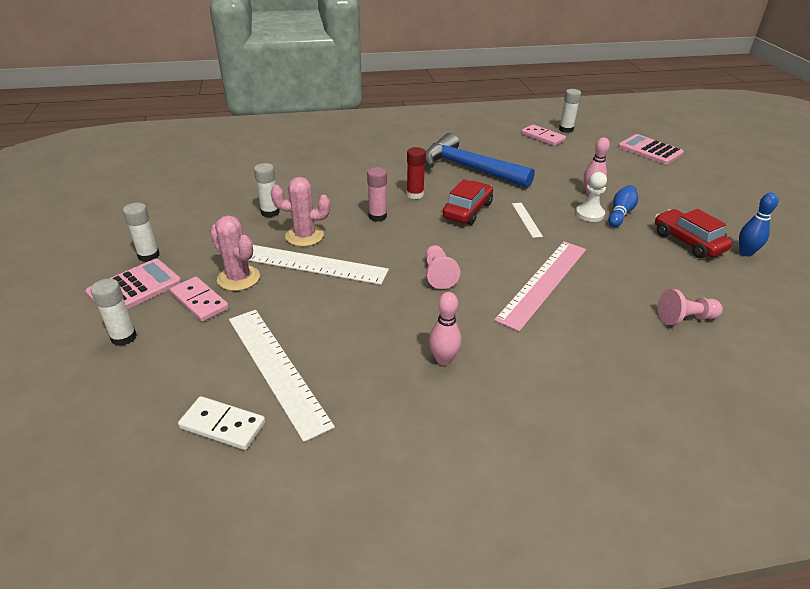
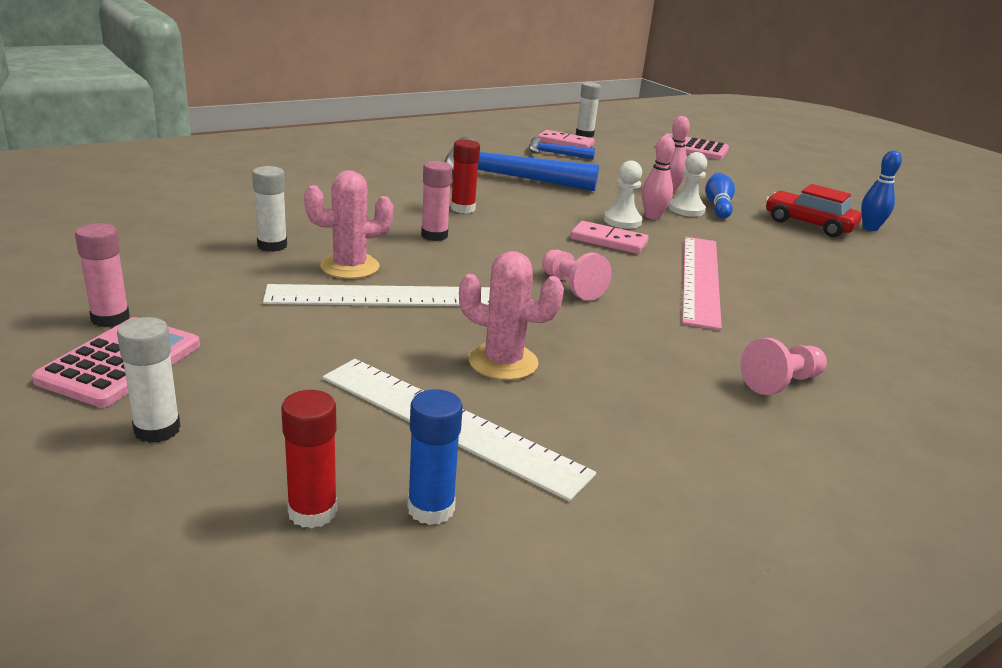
camera: 25 degrees left, 10 degrees down
(149, 256) = (110, 318): white glue stick -> pink glue stick
(162, 410) = (312, 511): none -> red glue stick
(200, 301) = (252, 363): pink domino -> pink domino (608, 241)
(223, 425) = (431, 508): white domino -> blue glue stick
(238, 278) = (292, 327): pink cactus -> pink cactus (503, 362)
(443, 359) = (662, 373): pink bowling pin -> pink bowling pin (652, 216)
(467, 211) = (545, 219): red car -> none
(525, 148) = (555, 154): none -> blue hammer
(526, 219) = (622, 221): white ruler -> white pawn
(685, 318) = (874, 292): pink pawn -> pink pawn (781, 383)

